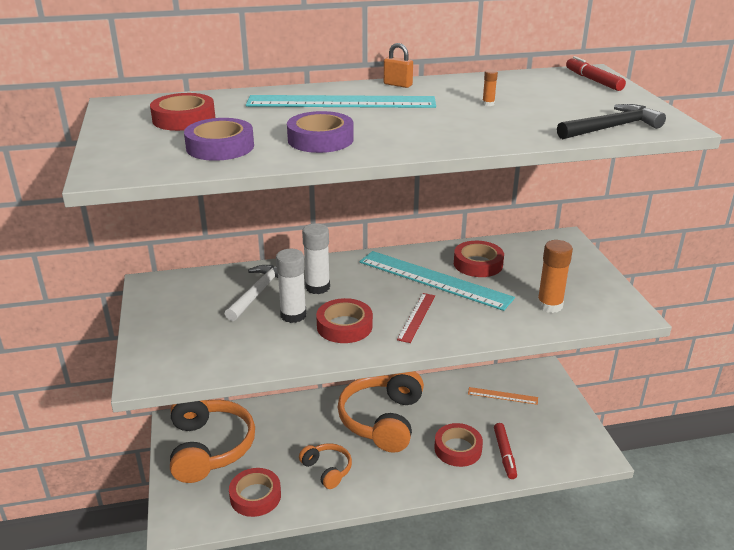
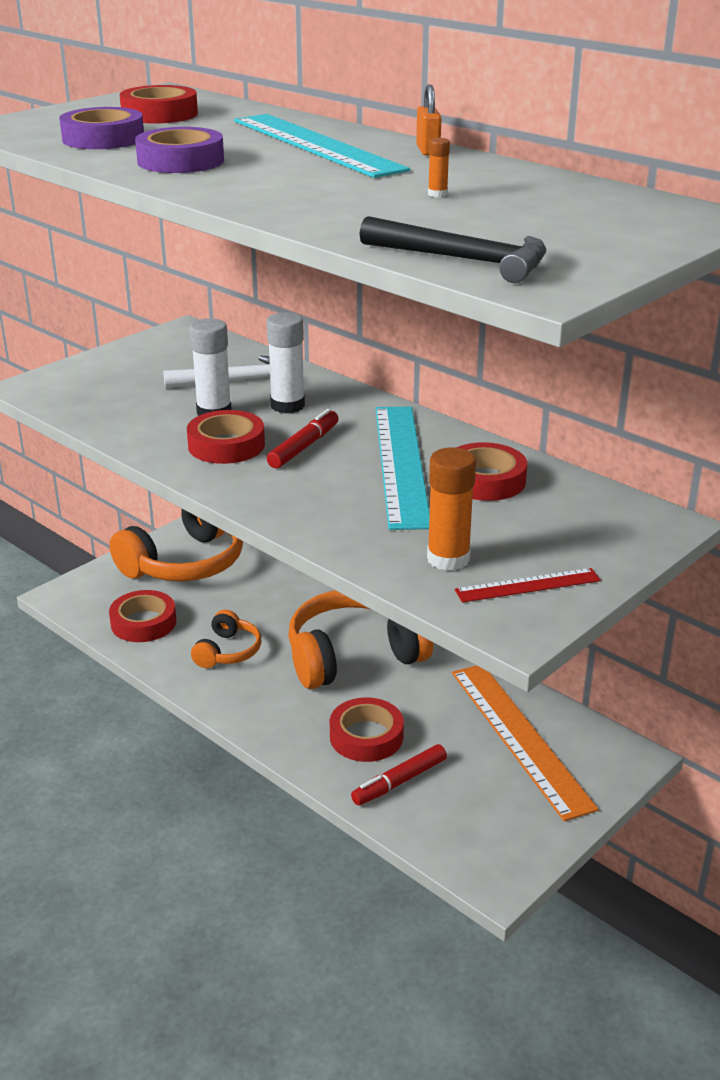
camera: 55 degrees right, 0 degrees up
(416, 317) = (299, 479): red ruler -> red ruler (528, 585)
(502, 396) = (519, 737): orange ruler -> orange ruler, size x2.02
(593, 80) = (670, 223): red marker -> red marker (304, 447)

